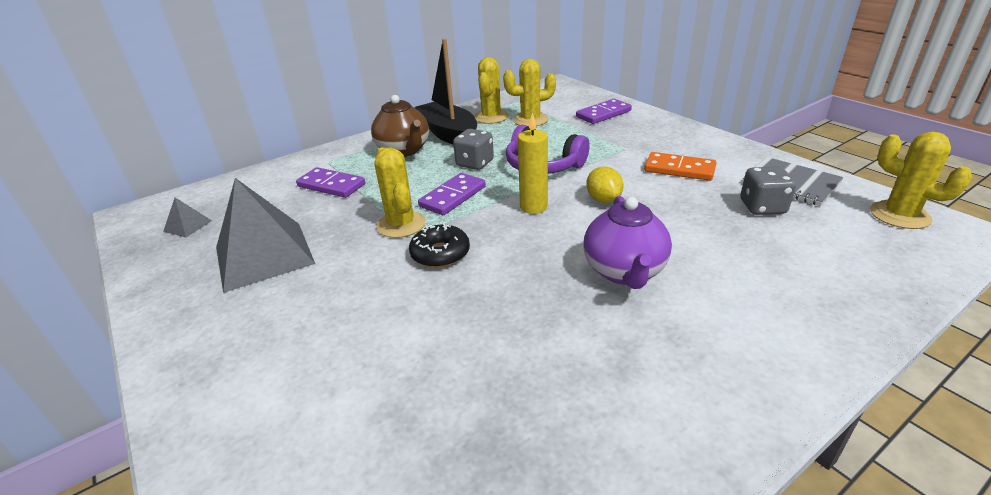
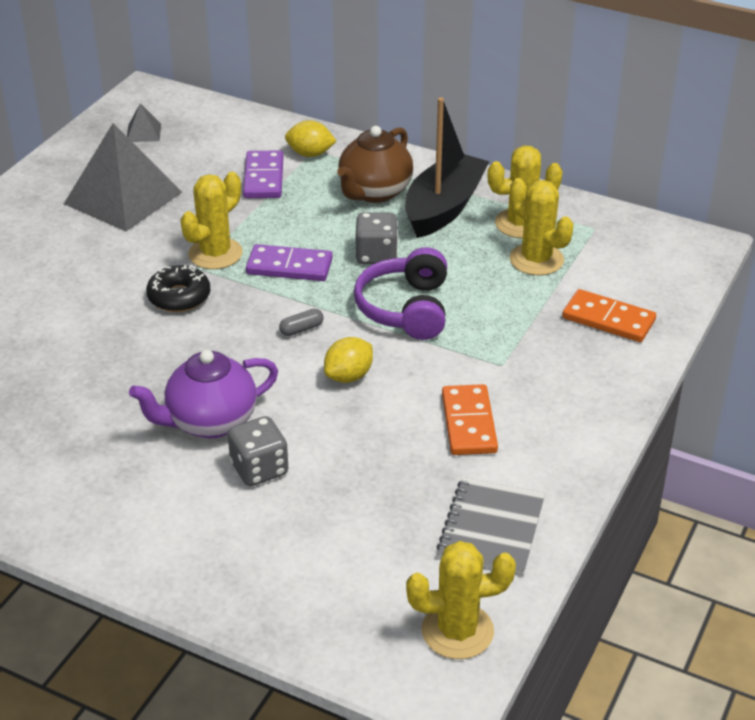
camera: 60 degrees right, 5 degrees up
(329, 163) = (310, 154): none -> yellow lemon
(533, 207) = (301, 329): yellow candle -> grey capsule
(603, 114) = (608, 319): purple domino -> orange domino
(762, 207) = (407, 507): grey dice -> grey dice (259, 469)
(899, 215) = (457, 631): yellow cactus -> yellow cactus turned 60 degrees clockwise

